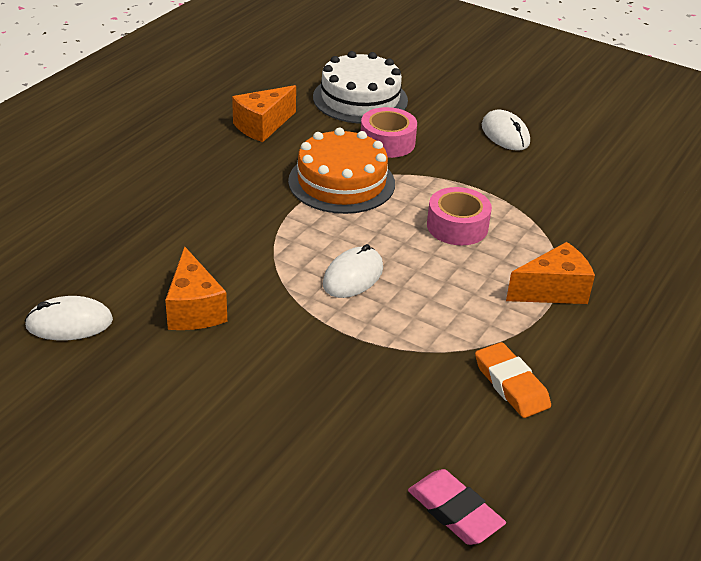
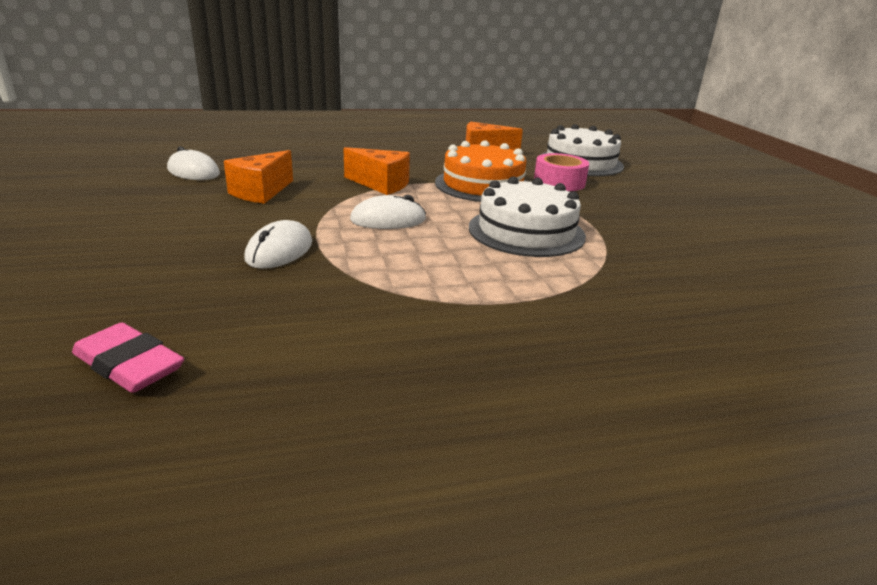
camera: 45 degrees right, 10 degrees down
(455, 511) = (129, 364): pink eraser -> pink eraser turned 60 degrees counterclockwise
(457, 226) = (526, 231): pink tape -> white cake
(505, 134) = (676, 209): white mouse -> white mouse (279, 251)
(511, 384) = (365, 324): orange eraser -> none
(553, 291) = (537, 295): orange cheese -> orange cheese (381, 184)

